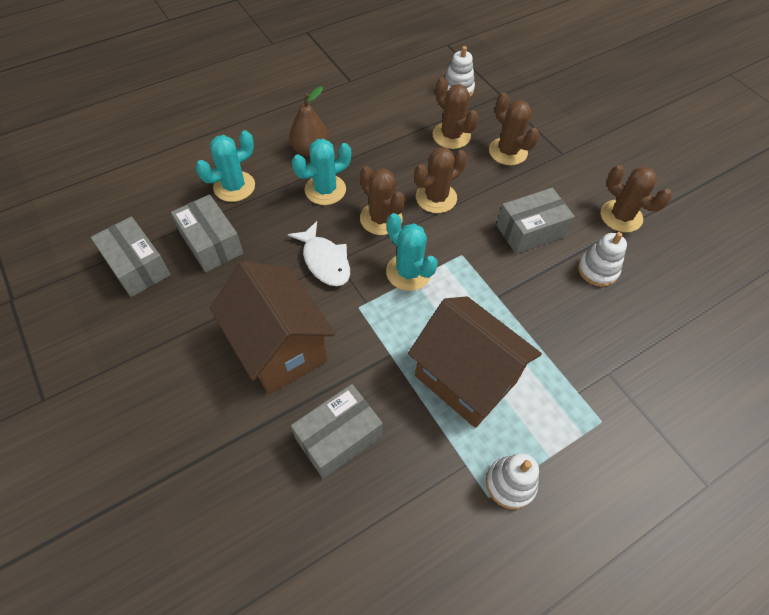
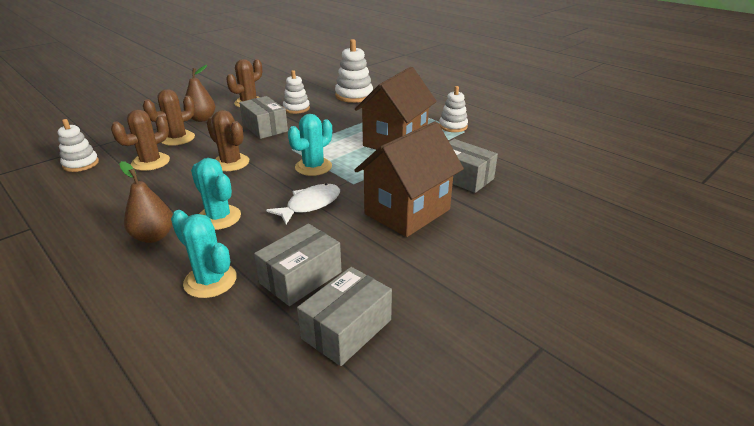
camera: 100 degrees left, 25 degrees down
(381, 219) = (256, 184): brown cactus -> none
(564, 170) = (202, 119): none -> brown pear
(655, 356) = (354, 96): none -> white stacking toy

